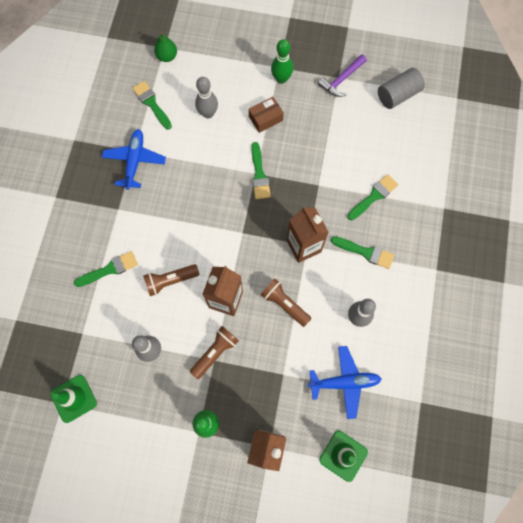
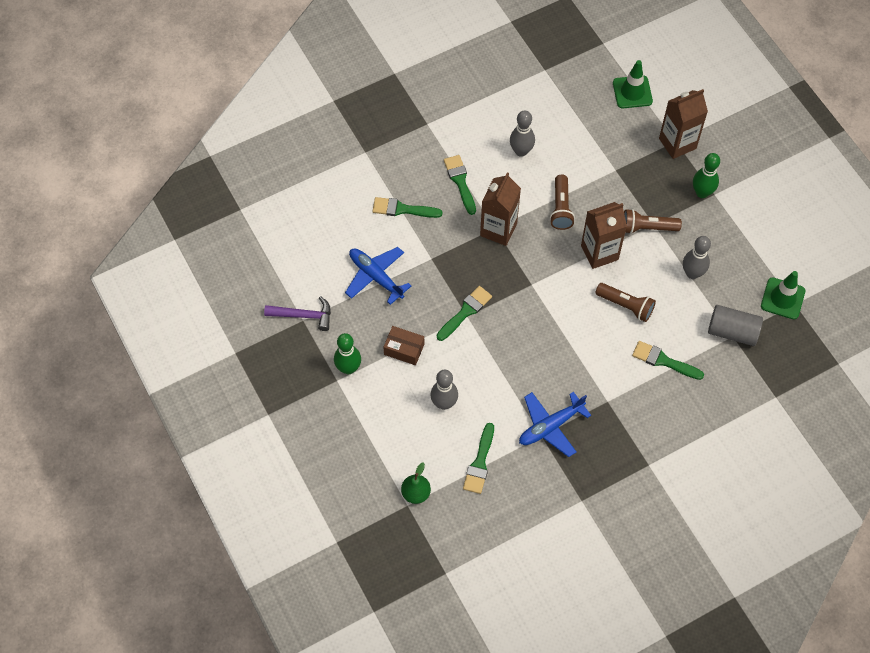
camera: 130 degrees left, 10 degrees down
(344, 382) = (580, 126): blue plane -> blue plane (376, 277)
(398, 95) = (279, 258): grey cylinder -> grey cylinder (732, 331)

